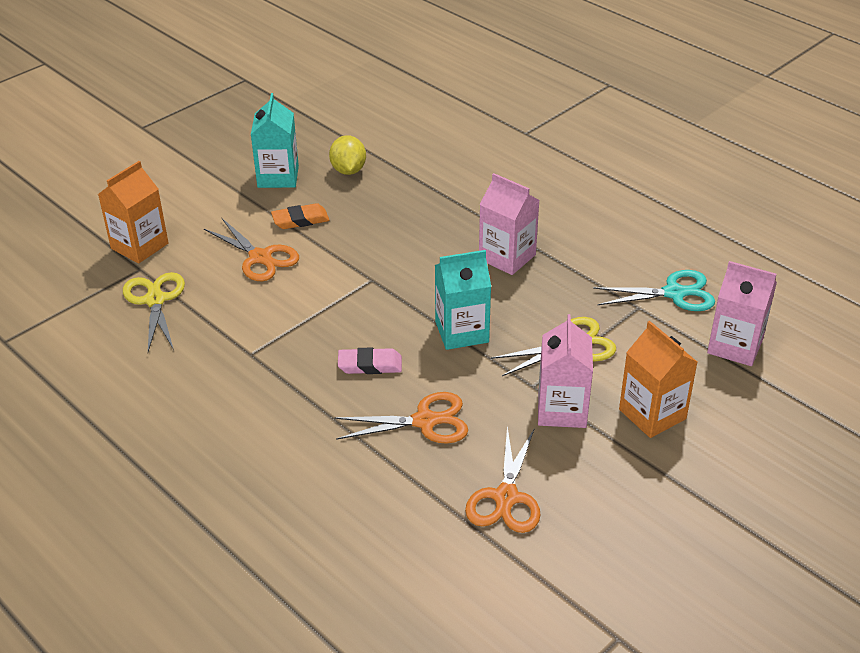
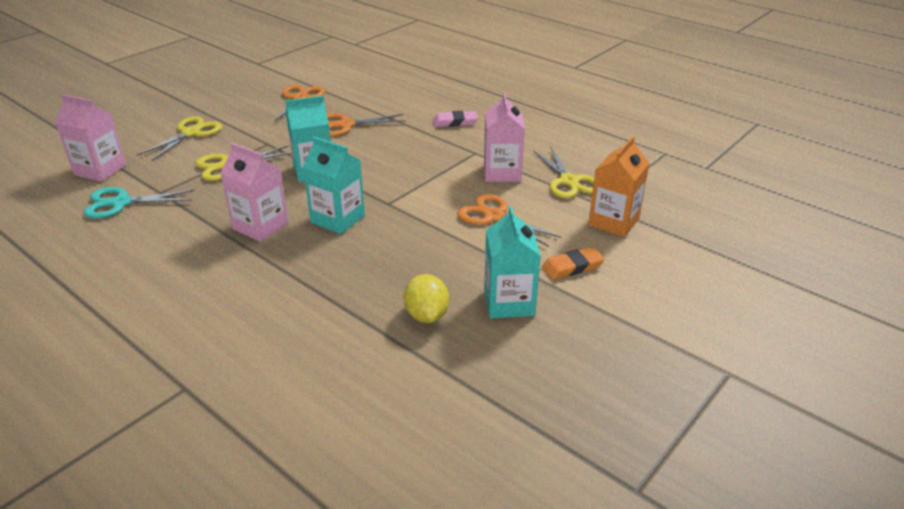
camera: 175 degrees right, 5 degrees down
(300, 220) = (467, 253): orange eraser -> orange eraser (572, 267)
(370, 365) = (384, 150): pink eraser -> pink eraser (455, 122)
(426, 262) = (338, 219): none -> turquoise carton
(562, 410) = (252, 133): pink carton -> pink carton (502, 172)
(652, 414) = (191, 133): orange carton -> yellow scissors

